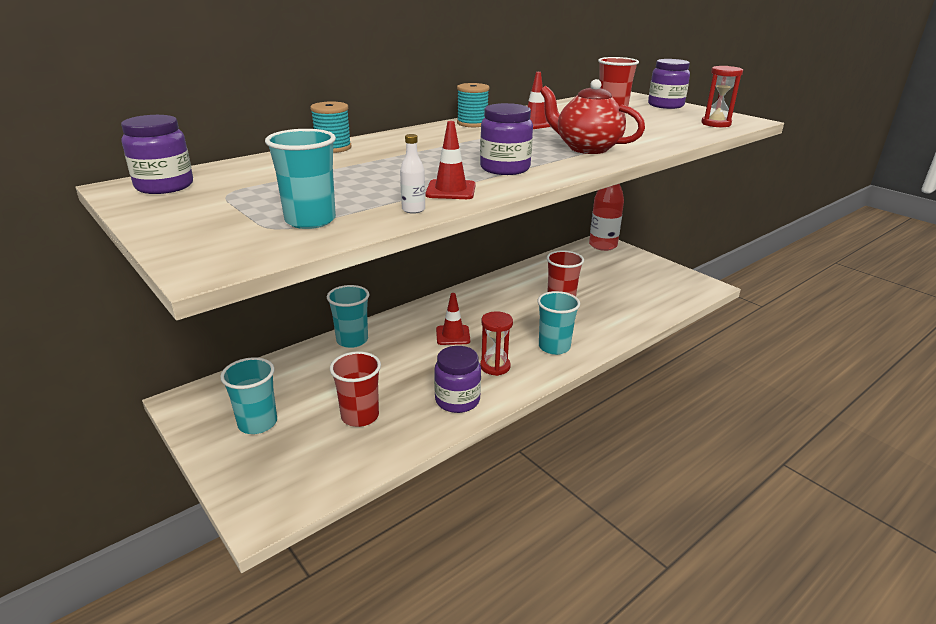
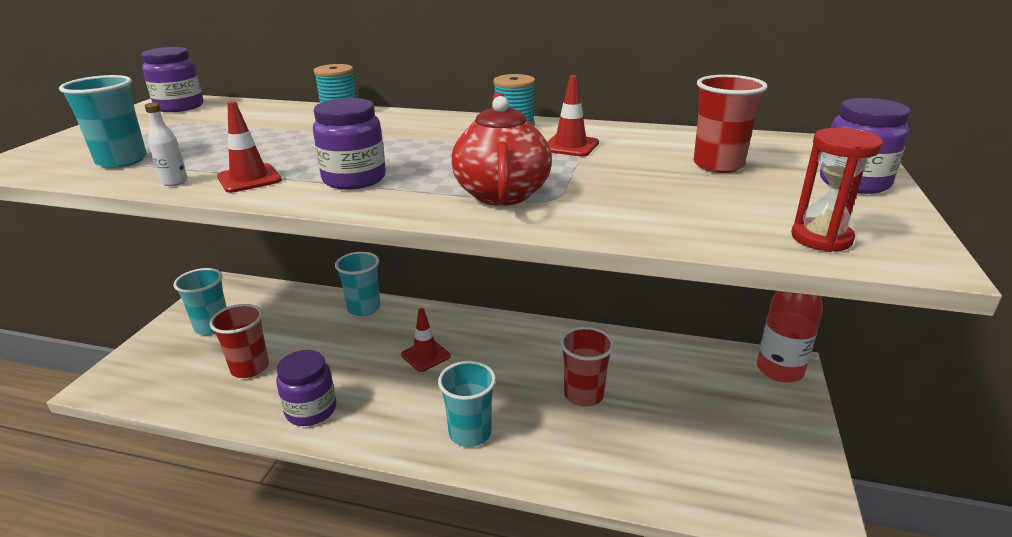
camera: 55 degrees right, 0 degrees up
(495, 366) = (391, 407): red hourglass -> none

